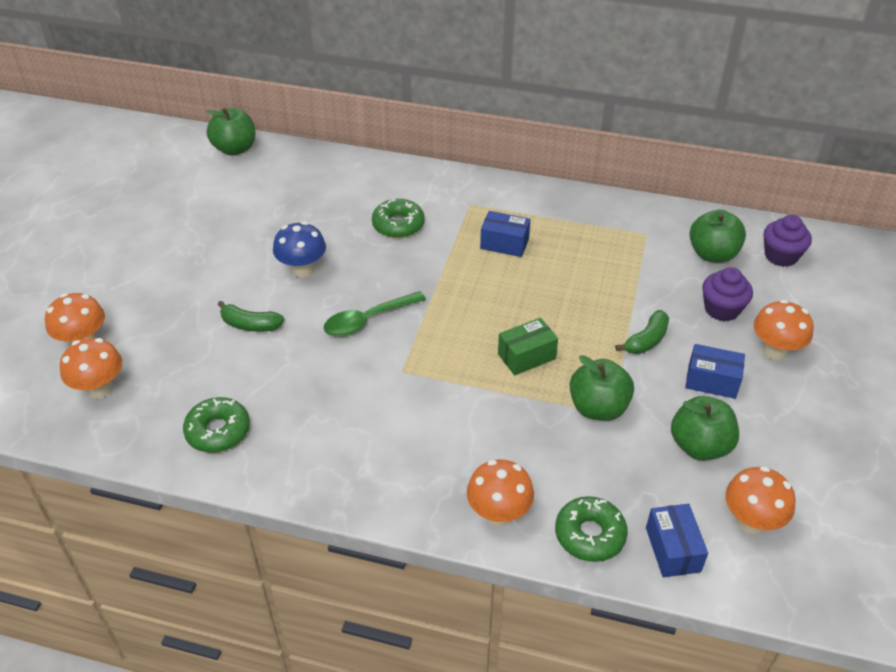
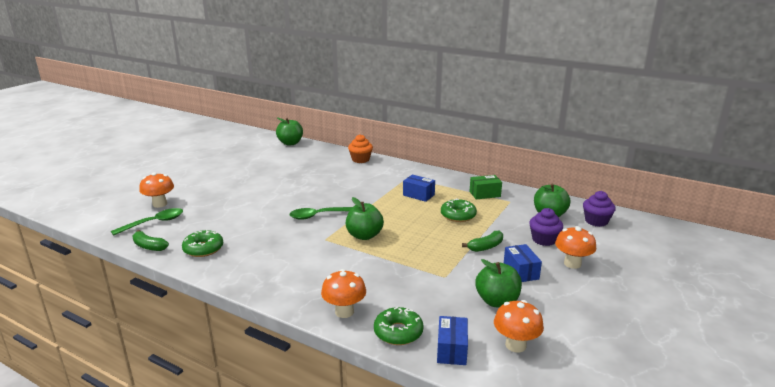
camera: 15 degrees right, 20 degrees down
(100, 389) = (154, 223): orange mushroom -> green spoon
(250, 325) = (251, 209): green banana -> green banana (149, 246)
(302, 270) = (295, 191): blue mushroom -> none
(375, 173) = (360, 159): none -> orange cupcake
(398, 225) = (360, 180): green donut -> green donut (458, 215)
(526, 356) = (404, 243): green box -> green box (485, 194)
(598, 408) = (437, 273): green apple -> green apple (364, 236)
(711, 381) = (521, 271): blue box -> blue box turned 45 degrees clockwise

